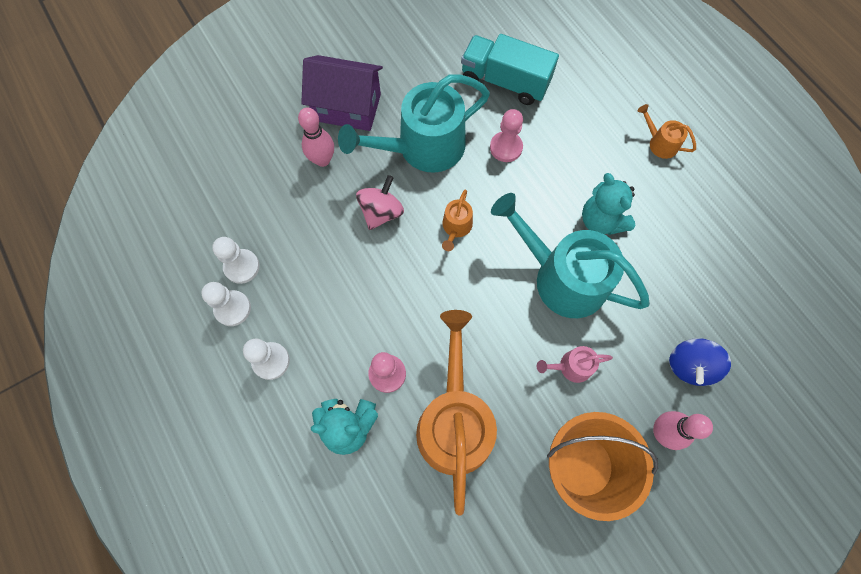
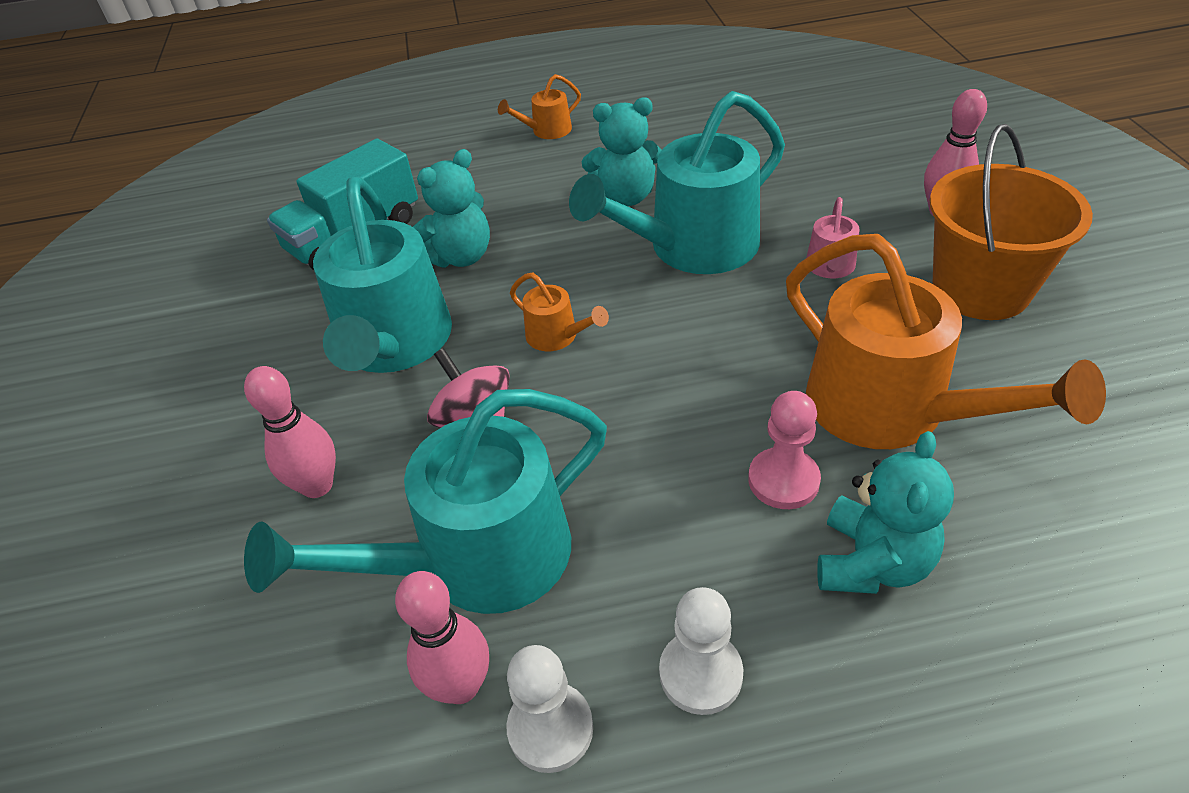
camera: 65 degrees left, 25 degrees down
(242, 267) = (461, 686): white pawn -> pink bowling pin
(302, 247) = (477, 558): none -> turquoise watering can
(347, 107) = (242, 426): purple house -> none
(454, 421) = (890, 409): orange watering can -> orange watering can turned 150 degrees counterclockwise
(506, 147) = (460, 256): pink pawn -> turquoise teddy bear
(689, 365) = (856, 172): blue spinning top -> none

